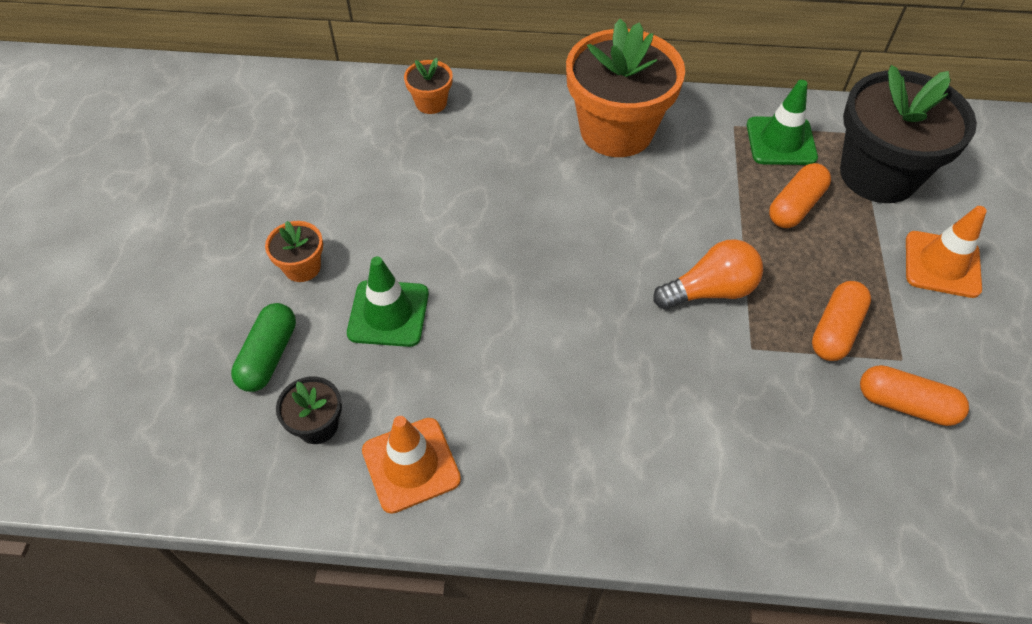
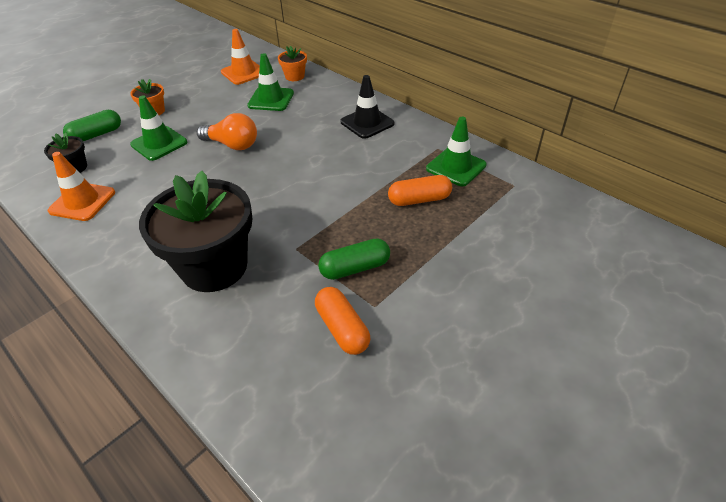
camera: 40 degrees right, 10 degrees down
(448, 157) = (271, 99): none -> green traffic cone
(616, 131) = (367, 123): orange flower pot -> black traffic cone
(710, 291) = (312, 212): orange light bulb -> orange light bulb (232, 145)
(836, 330) = (355, 268): orange capsule -> green capsule
(878, 174) = (497, 210): black flower pot -> black flower pot (214, 267)
(942, 264) = (474, 275): orange traffic cone -> orange traffic cone (243, 73)

